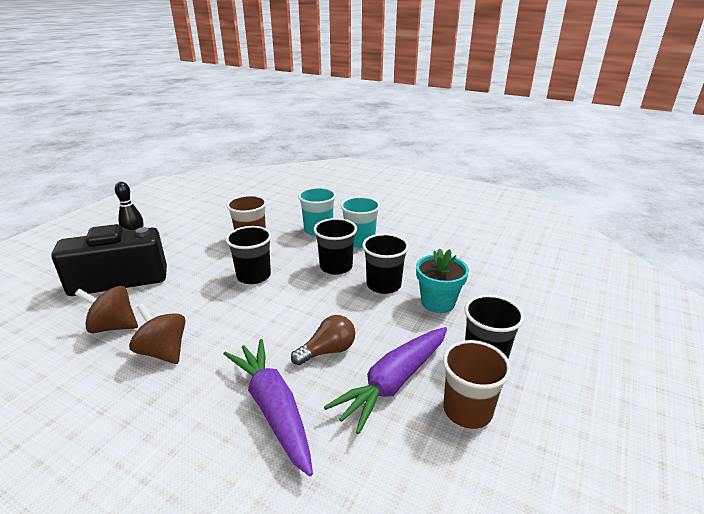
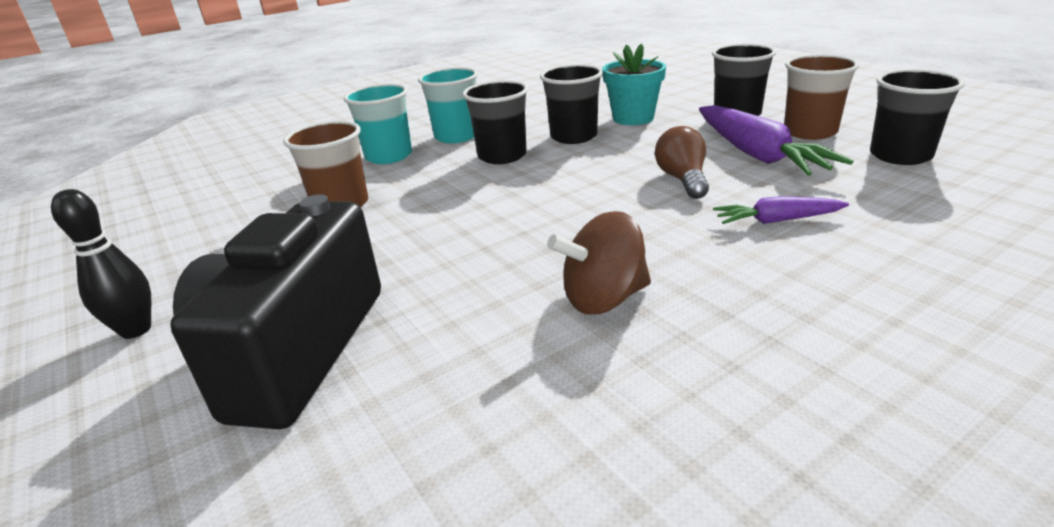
camera: 60 degrees left, 0 degrees up
(113, 326) = (480, 356): brown spinning top -> none
(254, 276) = (459, 211): black cup -> black cup (900, 156)
(273, 409) = (777, 220): purple carrot -> purple carrot, size x0.53

